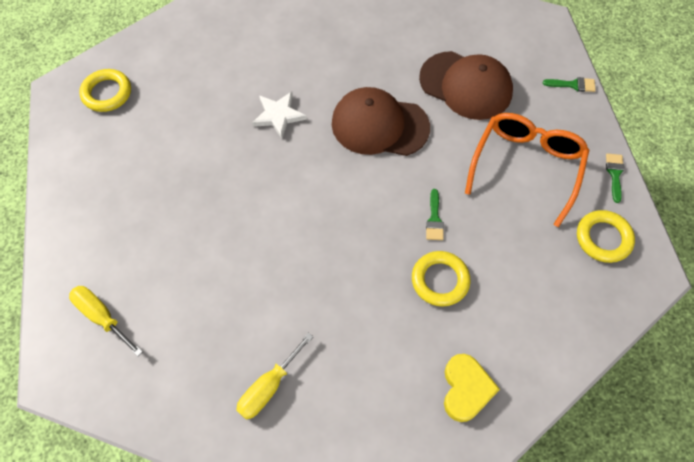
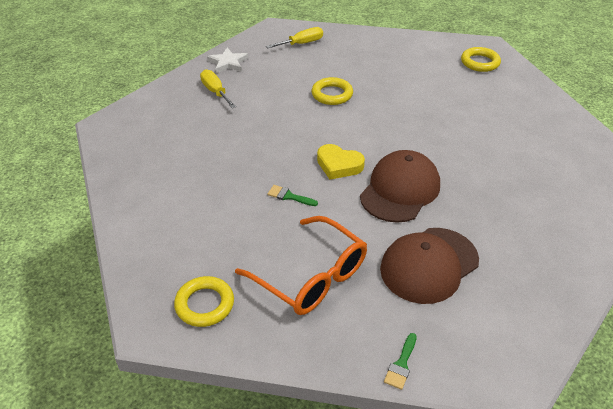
camera: 110 degrees right, 20 degrees down
(278, 115) = (431, 136): white star -> white star (228, 63)
(440, 280) = (235, 183): yellow ring -> yellow ring (332, 94)
(466, 389) = (147, 172): yellow heart -> yellow heart (339, 165)
(614, 174) = (266, 349): green brush -> none

